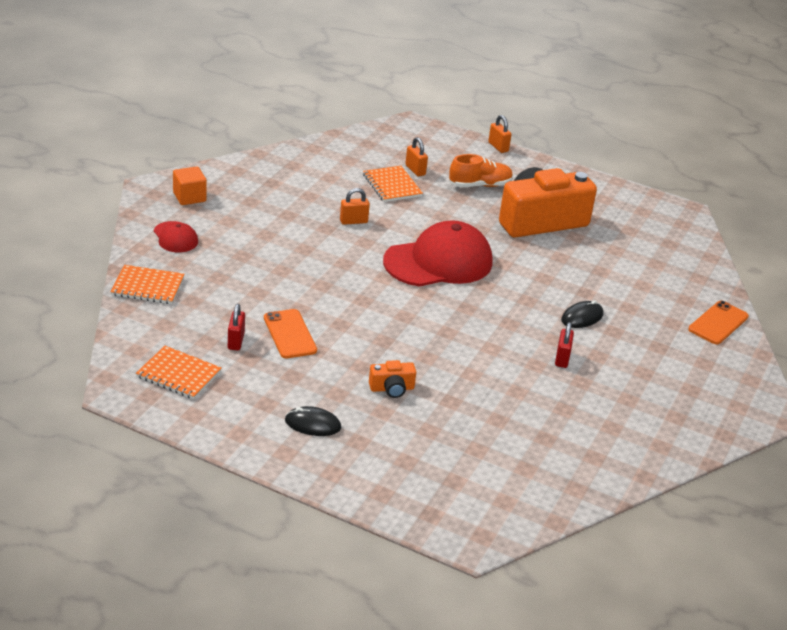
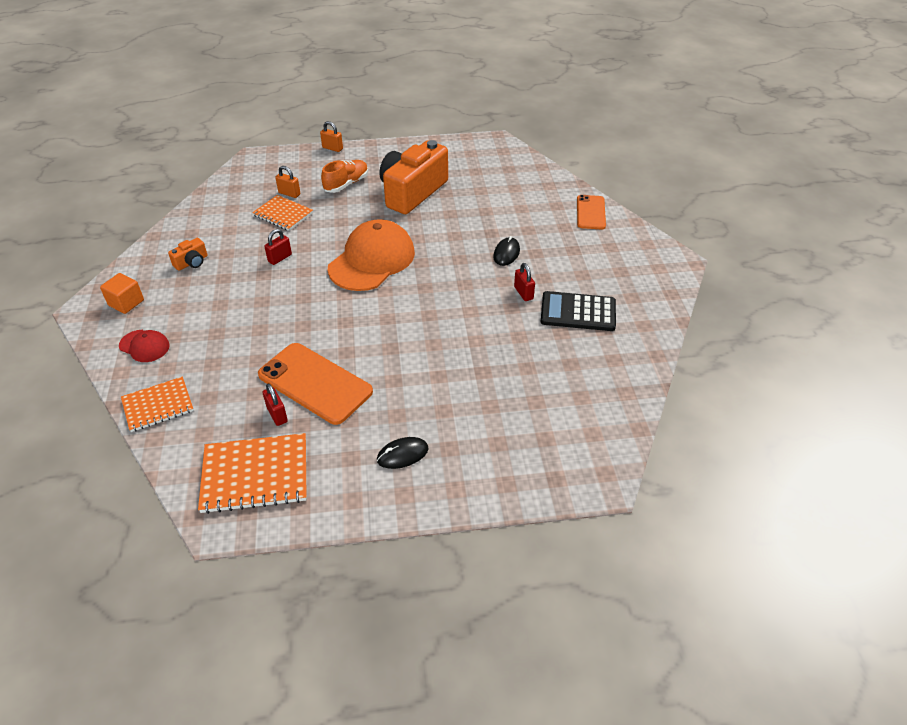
camera: 30 degrees left, 10 degrees up
(179, 374) = (255, 474): orange notebook -> orange notebook, size x1.53
(290, 334) = (315, 383): orange phone -> orange phone, size x1.66
(353, 221) = (280, 258): orange padlock -> red padlock
(392, 388) = (432, 386): orange camera -> orange camera (192, 262)
(438, 262) = (372, 260): red cap -> orange cap
(601, 401) = (578, 312): none -> black calculator

